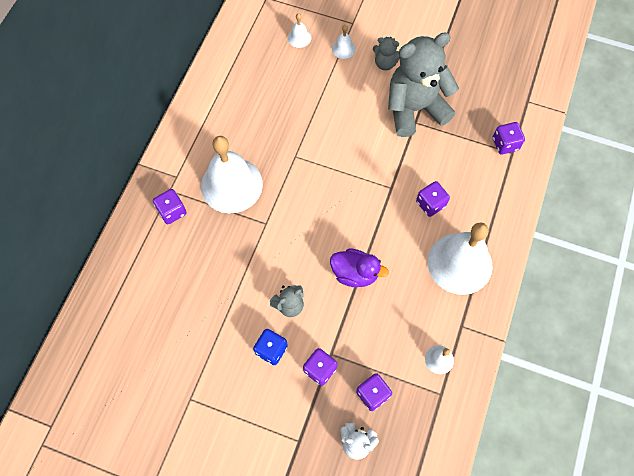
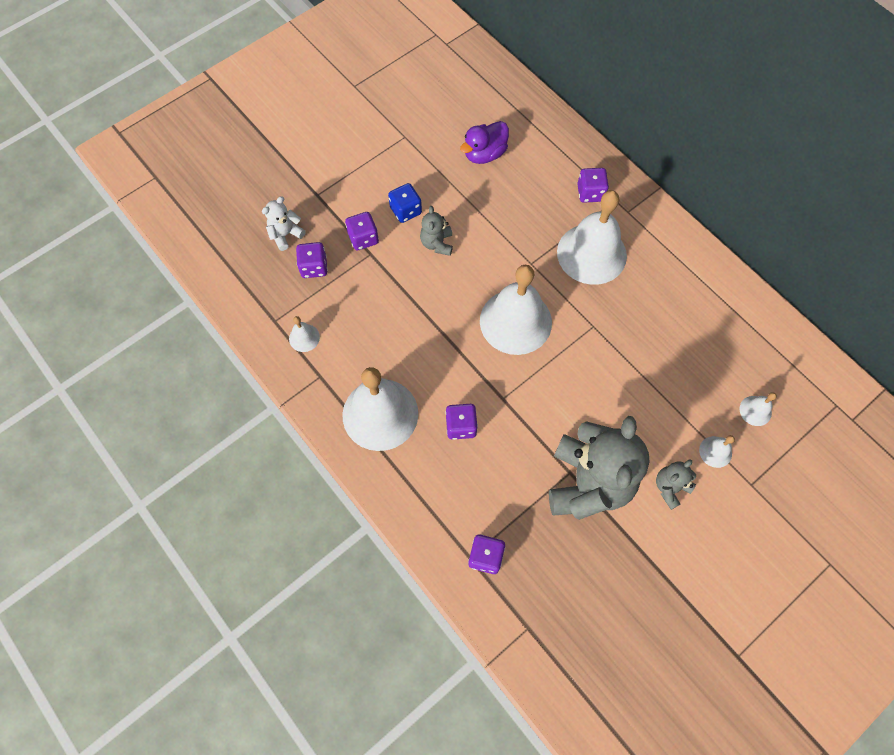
camera: 120 degrees right, 0 degrees up
(324, 209) = (515, 321): none -> white bell
(355, 273) = (431, 313): purple duck -> purple duck (484, 154)

